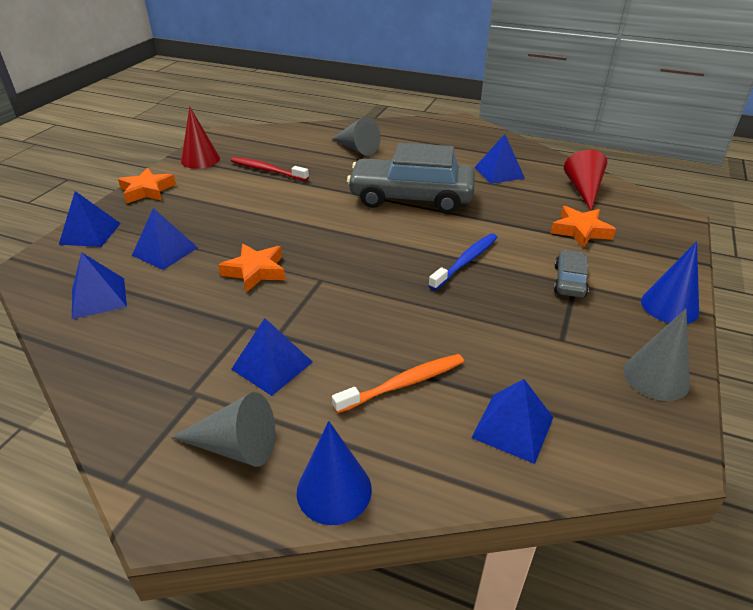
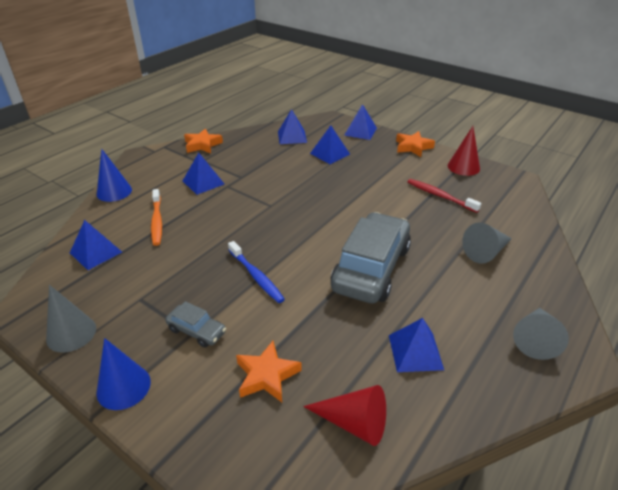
camera: 105 degrees right, 0 degrees up
(236, 446) = (159, 170): grey cone -> grey cone (535, 339)
(255, 271) = (292, 182): orange star -> orange star (202, 145)
(267, 170) = (440, 196): red toothbrush -> red toothbrush turned 90 degrees counterclockwise

